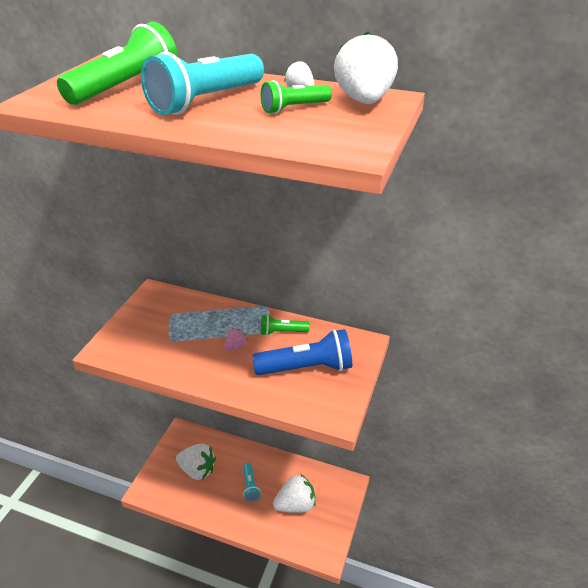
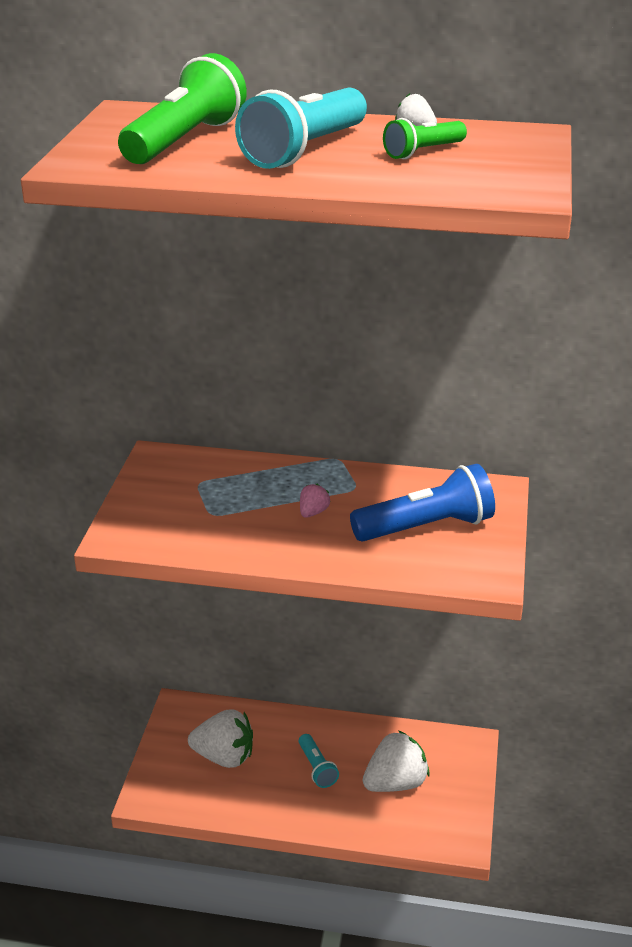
camera: 10 degrees left, 5 degrees down
(282, 332) = (374, 488): green flashlight -> none
(364, 101) = (504, 139): white strawberry -> none

